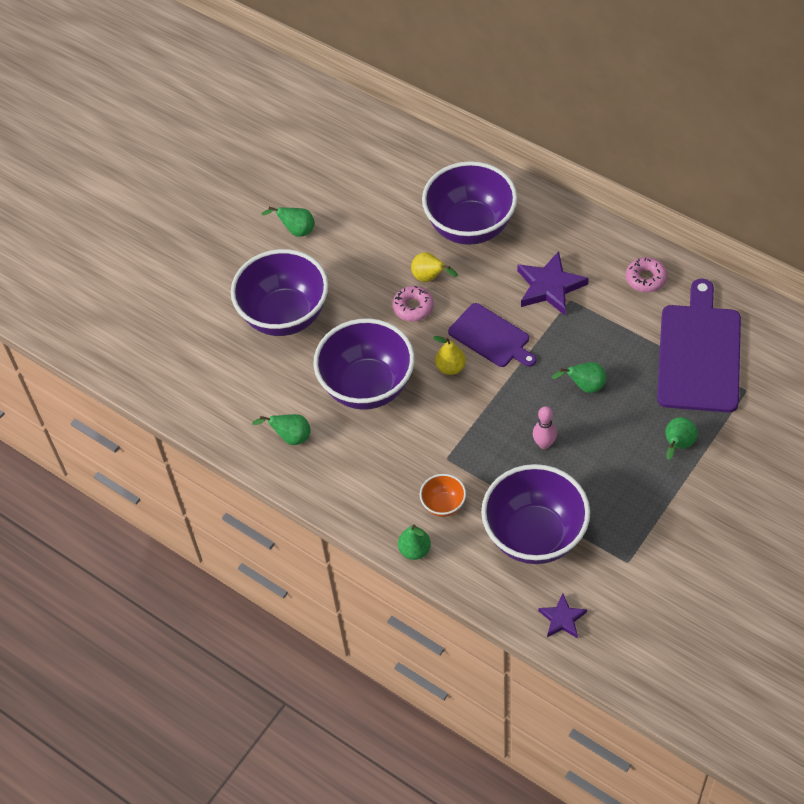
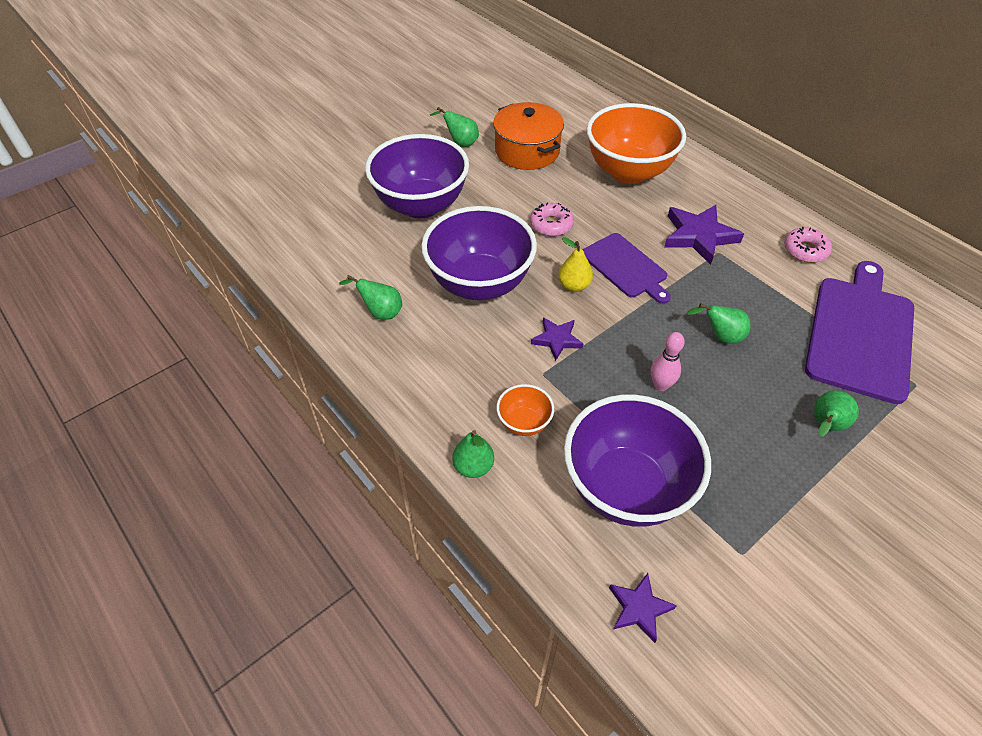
camera: 10 degrees right, 5 degrees down
(366, 225) = (527, 151): none -> orange pot
(430, 278) = (576, 204): yellow pear -> none
(449, 424) = (557, 340): none -> purple star
(470, 227) = (628, 172): purple bowl -> orange bowl

